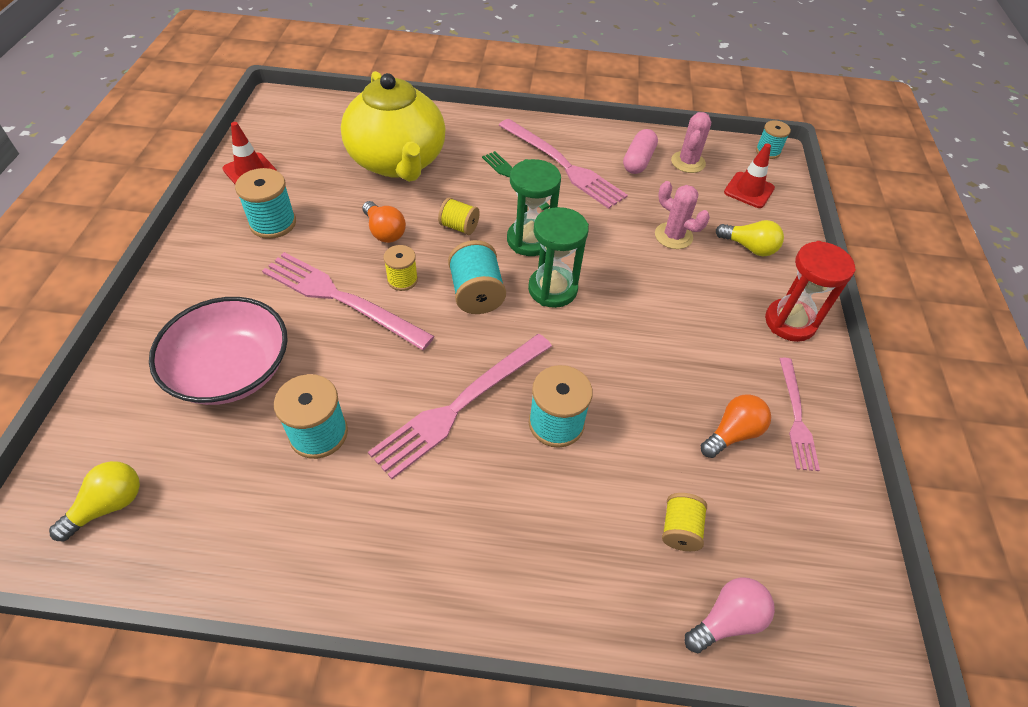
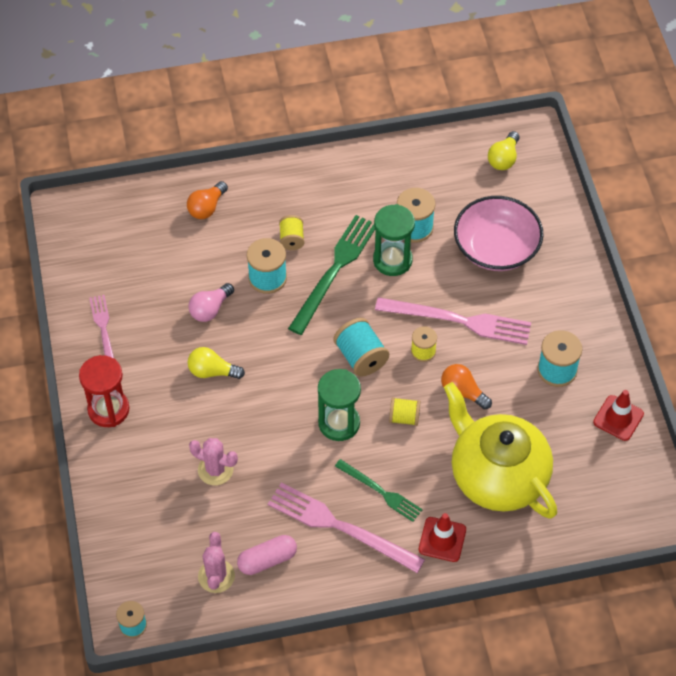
camera: 165 degrees right, 5 degrees up
(460, 406) = (335, 270): pink fork -> green fork
(552, 289) = (303, 380): green hourglass -> green hourglass (392, 260)
(638, 161) = (267, 560): pink capsule -> pink capsule turned 60 degrees clockwise
(679, 529) = (175, 239): yellow spool -> yellow spool (291, 239)
(727, 620) = (143, 203): pink light bulb -> pink light bulb (210, 309)
(732, 433) = (148, 306): orange light bulb -> orange light bulb (207, 207)
(749, 190) = (150, 555): red traffic cone -> red traffic cone (442, 539)
(749, 247) = (145, 479): yellow light bulb -> yellow light bulb (212, 371)

